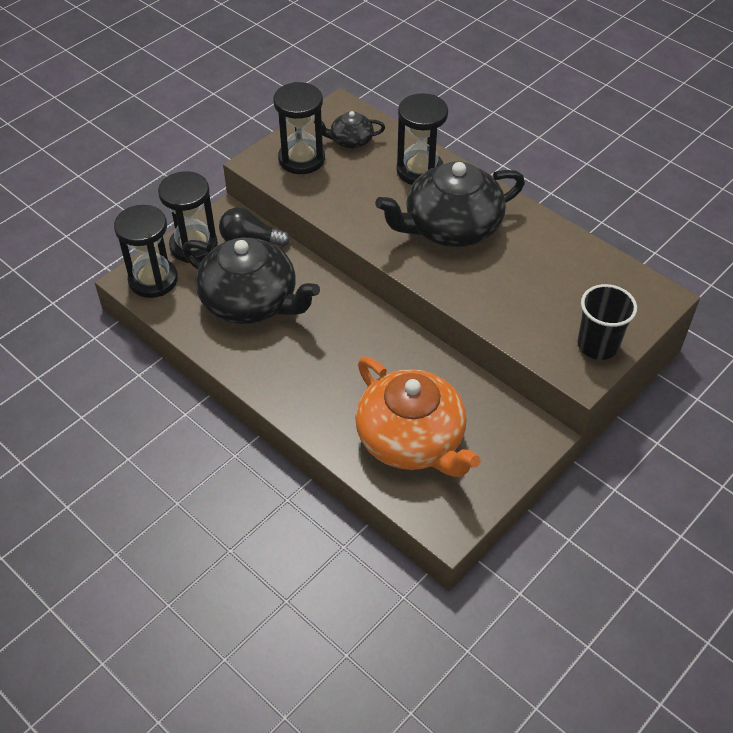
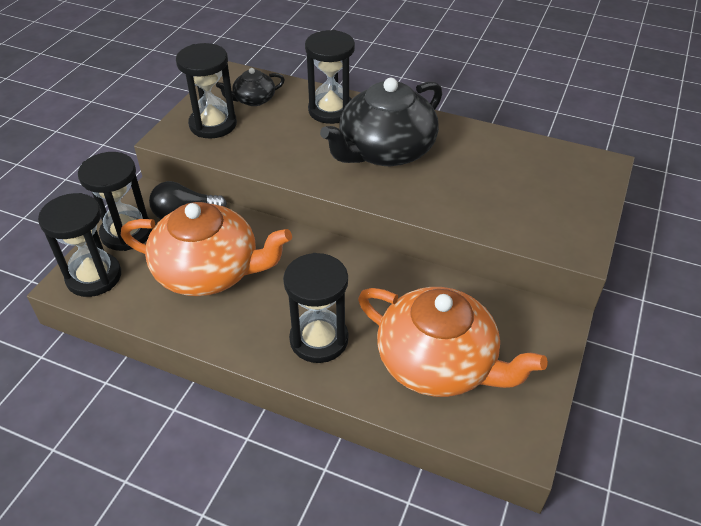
camera: 20 degrees left, 5 degrees down
(250, 301) = (209, 271): black teapot -> orange teapot
(319, 389) = (319, 339): none -> black hourglass
(598, 345) = (577, 219): black cup -> none

